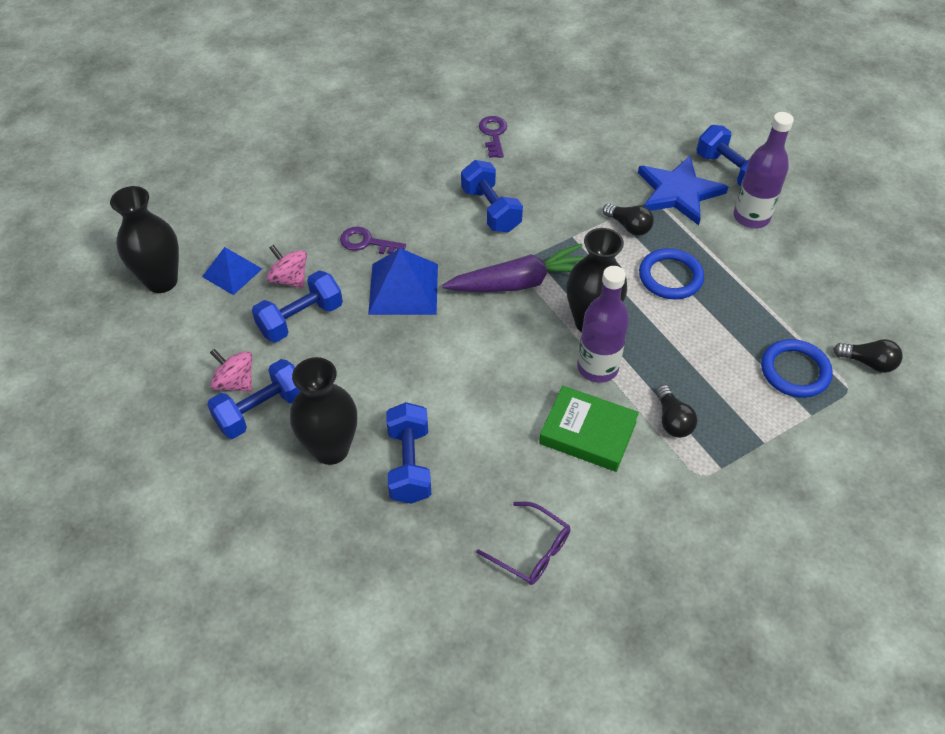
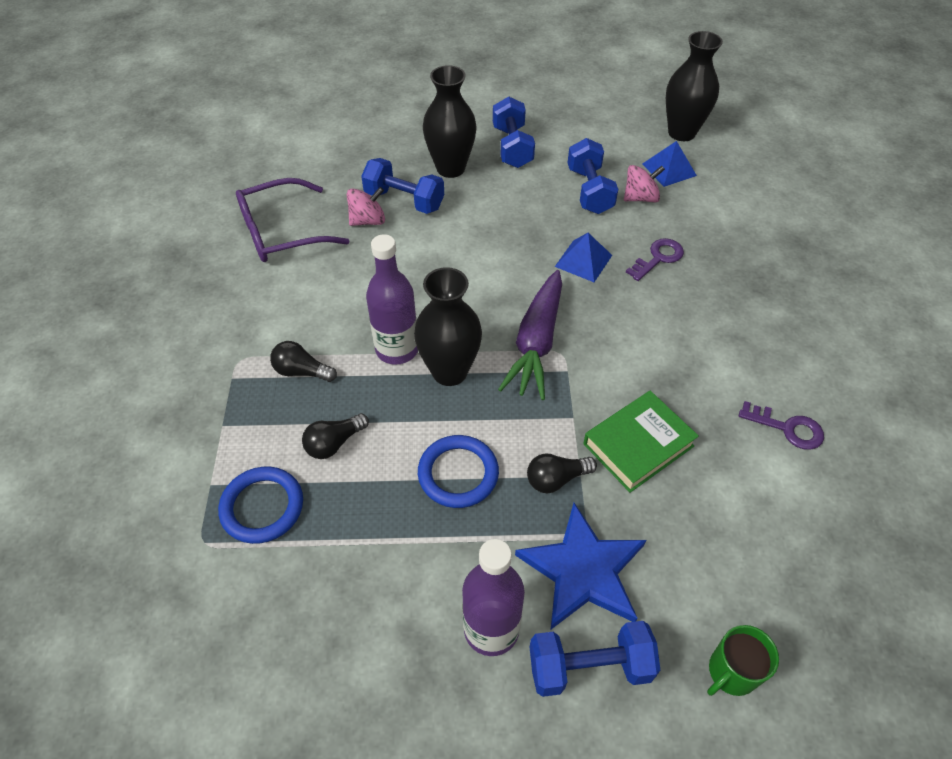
camera: 120 degrees right, 0 degrees up
(235, 382) = (548, 142): pink spinning top -> pink spinning top (368, 221)
(403, 288) = (583, 260): blue pyramid -> blue pyramid, size x0.64
(490, 210) = (654, 367): blue dumbbell -> none
(531, 550) = (282, 232): purple glasses -> purple glasses, size x1.60
(588, 433) = (341, 309): green book -> green book (638, 445)
(679, 120) = (731, 672): none -> green mug
(868, 362) = (211, 589): black light bulb -> black light bulb (334, 443)

